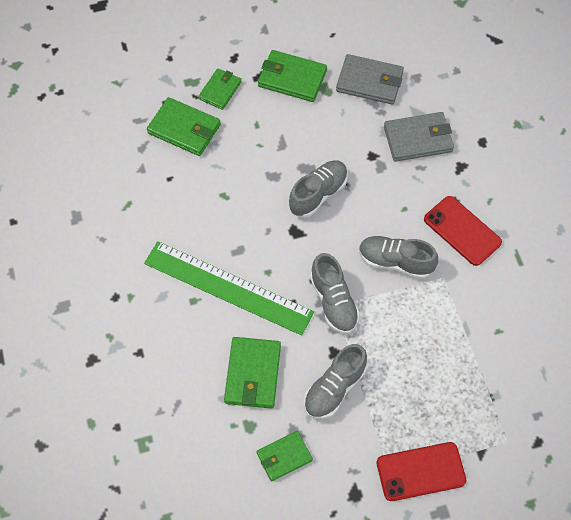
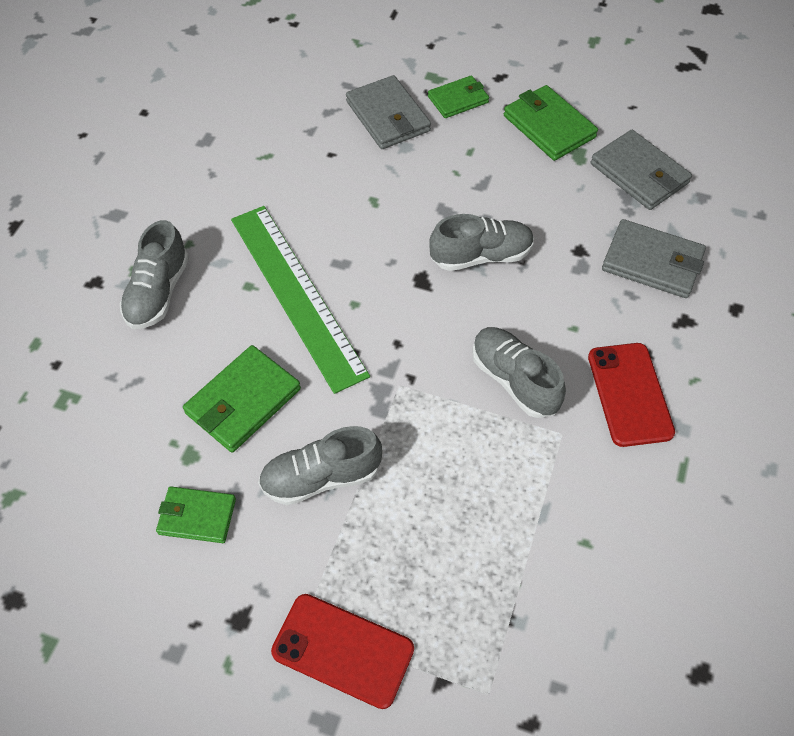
camera: 35 degrees right, 5 degrees down
(184, 129) = (388, 116): green wallet -> grey wallet
(333, 302) = (402, 380): grey shoe -> grey shoe (158, 292)

